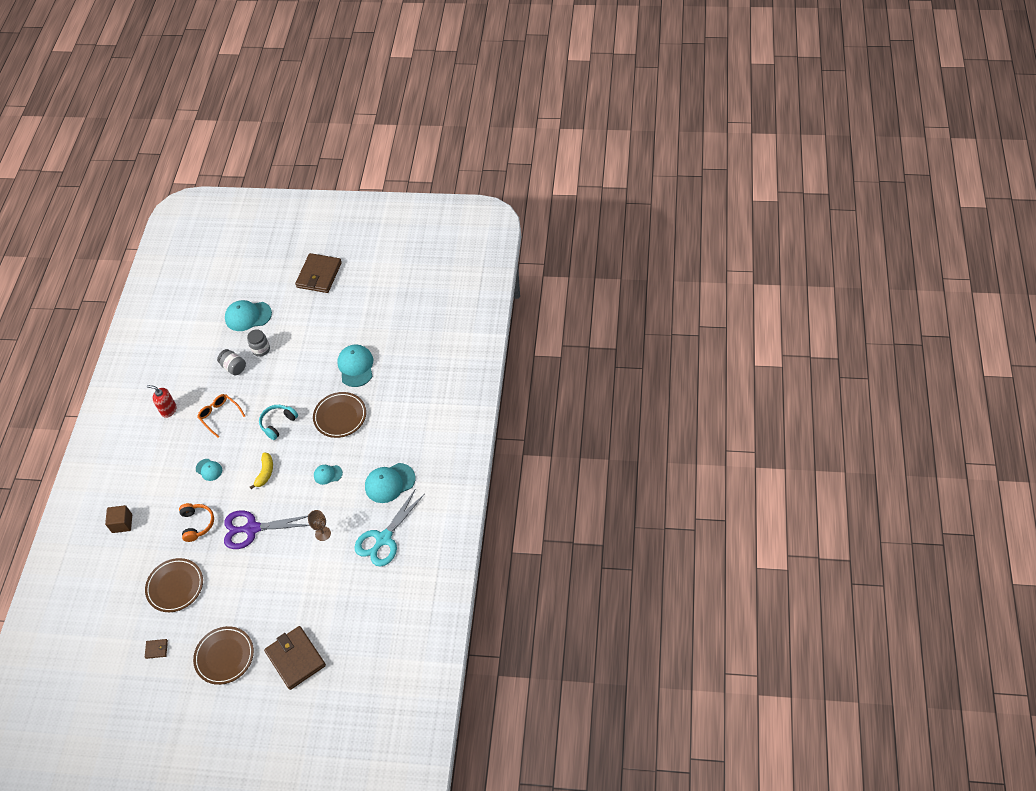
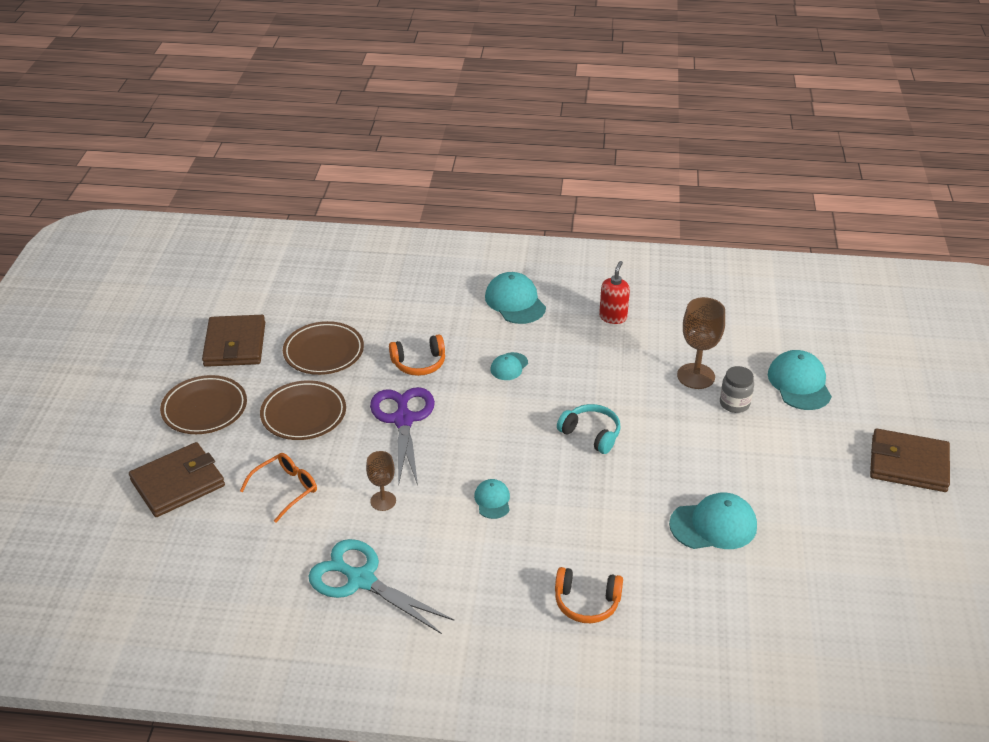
camera: 85 degrees right, 15 degrees down
(122, 523) = (429, 295): brown cube -> none
(156, 649) = (235, 344): brown wallet -> brown wallet, size x2.35
(219, 415) = (604, 369): orange glasses -> orange glasses (285, 489)
(234, 367) = (696, 376): grey jar -> brown goblet
(265, 473) = (500, 426): yellow banana -> none
(340, 416) = (606, 510): brown plate -> brown plate (303, 414)
(389, 483) = (470, 584): turquoise cap -> turquoise cap (515, 302)
(405, 427) = (586, 602): none -> orange headphones

